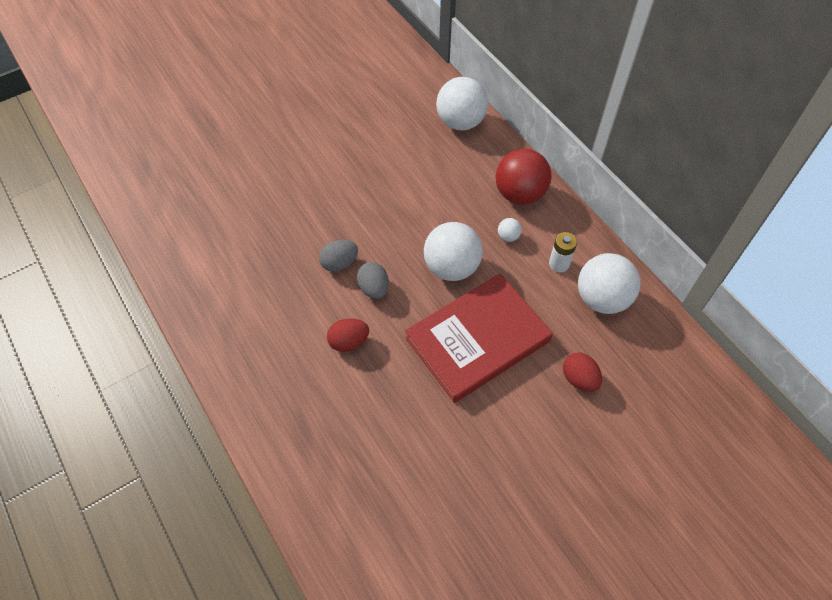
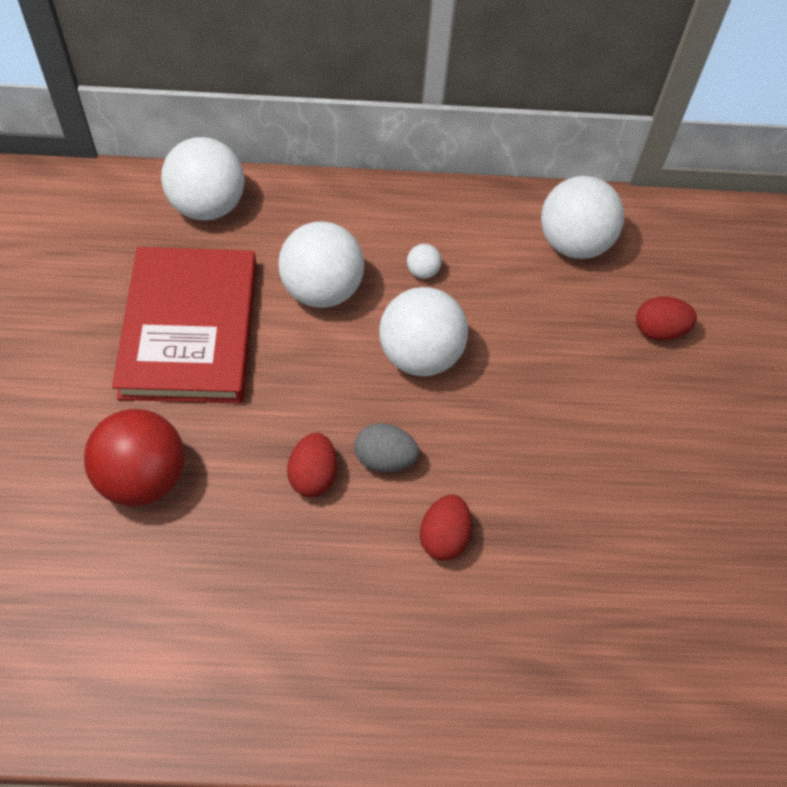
camera: 60 degrees left, 0 degrees up
(339, 263) = (313, 475): grey egg -> red egg
(453, 200) = (322, 290): none -> white ball
(477, 339) = (541, 394): red book -> red book (189, 329)
(519, 194) = (371, 221): red ball -> red ball (143, 478)
(559, 264) = (499, 250): white battery -> none

